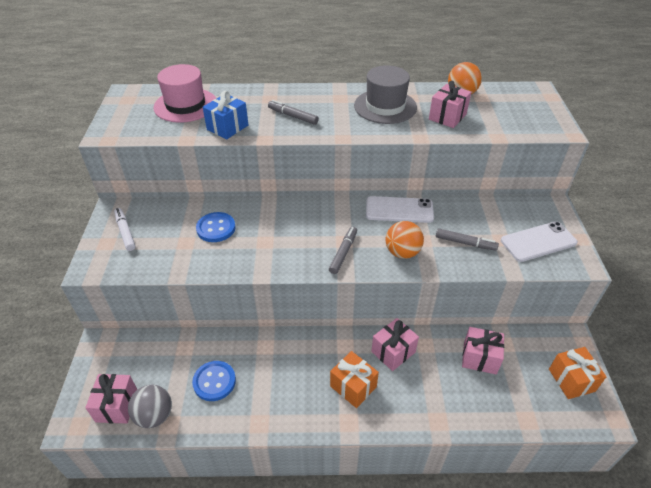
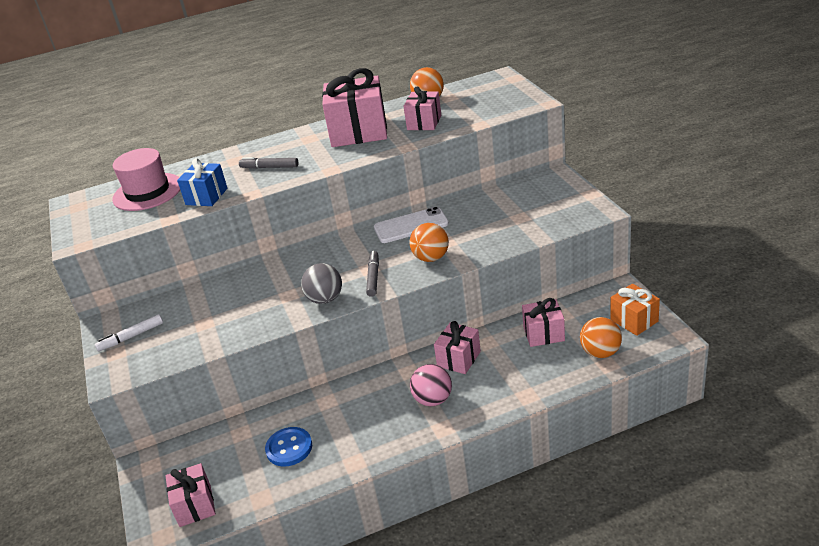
camera: 15 degrees left, 10 degrees down
(125, 232) = (131, 337): white marker -> white marker turned 75 degrees counterclockwise
(154, 415) = (241, 497): grey ball -> grey ball (325, 299)
(216, 228) = (229, 301): blue button -> none
(353, 386) = (433, 400): orange gift -> pink ball
(385, 106) = (359, 132): grey hat -> pink gift
(465, 243) = (487, 231): grey marker -> none
(525, 403) = (600, 352): none -> orange ball
(538, 241) = (554, 208): white phone -> none

